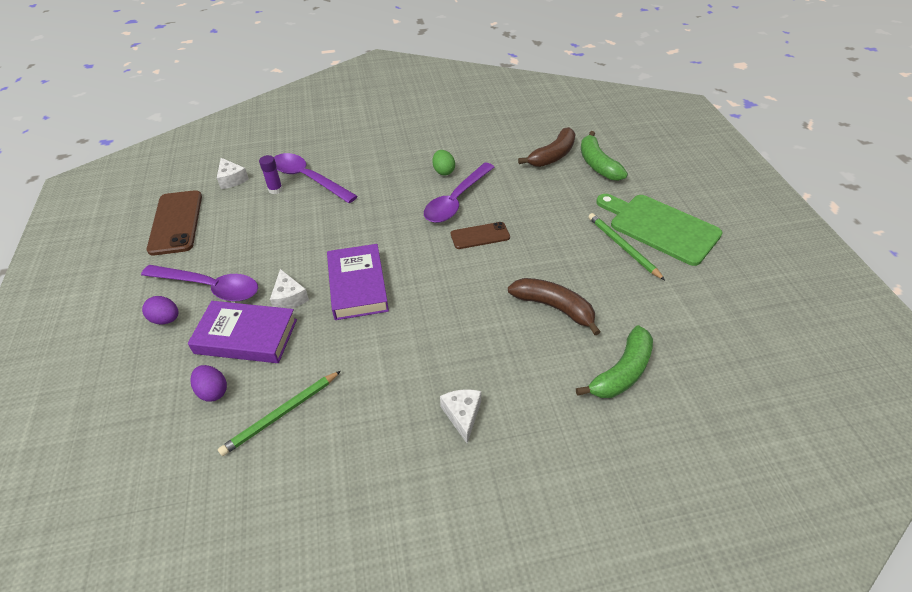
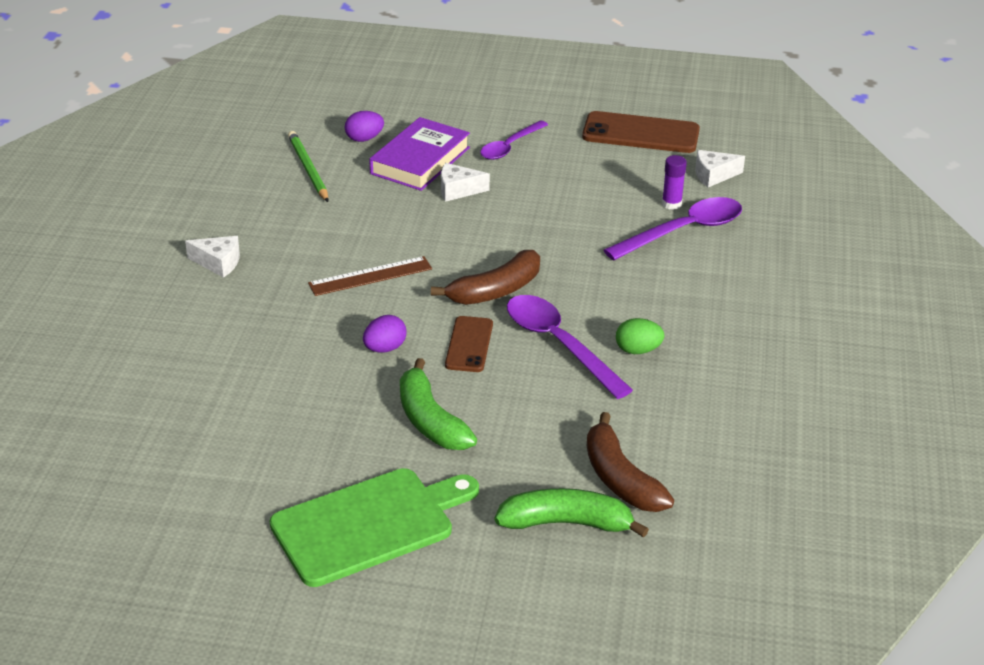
camera: 110 degrees right, 10 degrees down
(166, 319) = (478, 121): purple egg -> purple egg (385, 348)
(210, 287) = (510, 146): purple spoon -> purple spoon, size x0.65
(358, 286) = (444, 235): purple book -> none
(431, 308) = (370, 276): none -> brown ruler
(554, 307) = (301, 365): brown banana -> brown banana (495, 290)
(622, 247) = (357, 466): green pencil -> none
(622, 372) = (173, 381): green banana -> green banana (430, 420)

